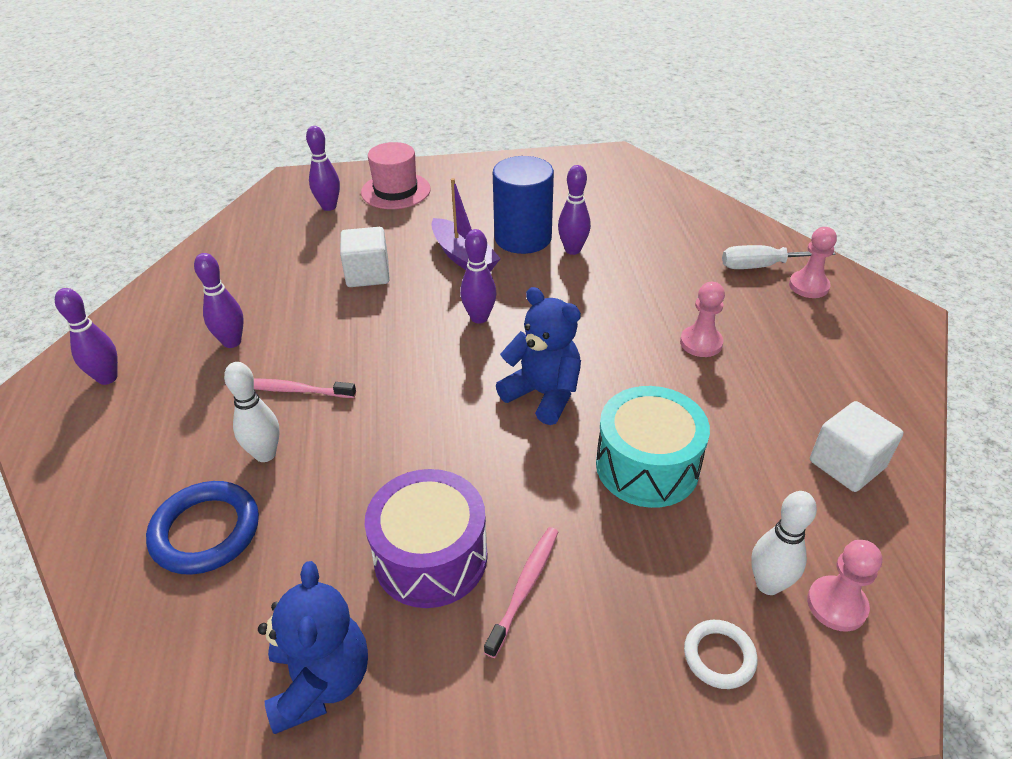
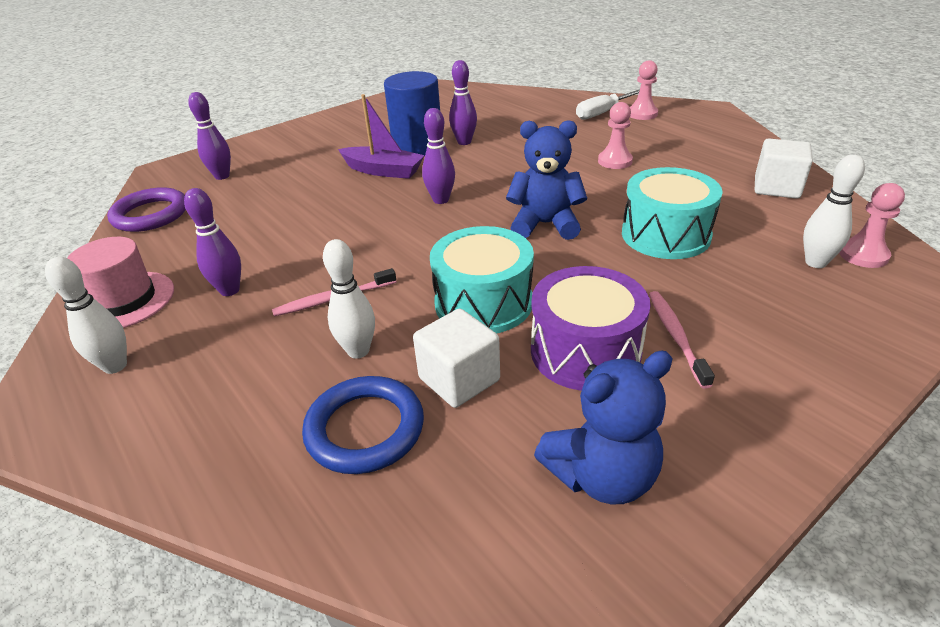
camera: 30 degrees left, 5 degrees down
(107, 378) = (115, 366): purple bowling pin -> white bowling pin
(244, 230) = (150, 215): none -> purple ring
(321, 681) = (602, 476): blue teddy bear -> blue teddy bear turned 105 degrees clockwise
(368, 274) = (311, 205): white cube -> white cube (459, 379)
(396, 191) = (274, 150): pink hat -> pink hat (125, 301)
(401, 457) = (483, 303): none -> turquoise drum
(719, 656) = (840, 312): white ring -> none

